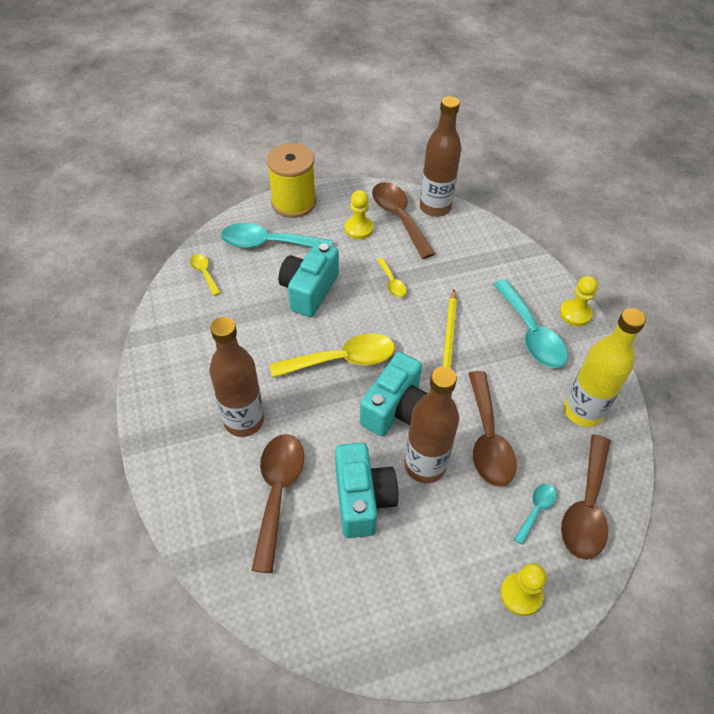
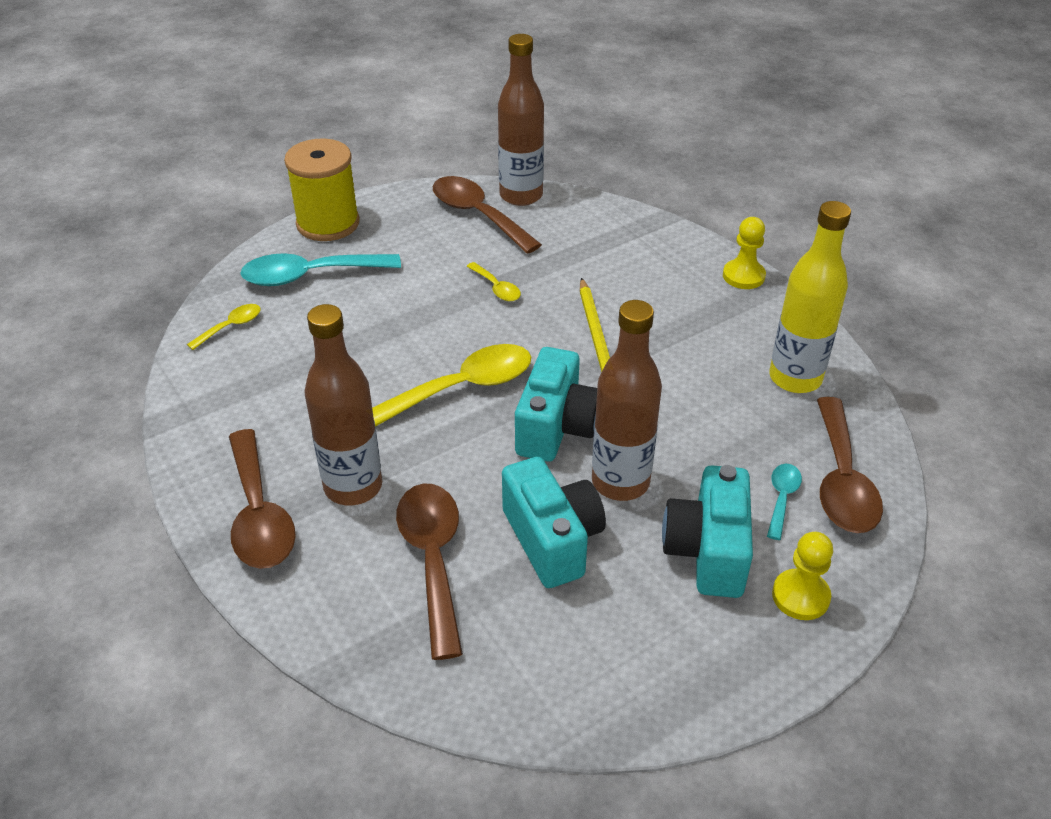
camera: 15 degrees left, 10 degrees down
(204, 273) = (231, 326): yellow spoon -> yellow spoon turned 90 degrees clockwise
(309, 290) = (387, 318): turquoise camera -> turquoise camera (707, 551)
(358, 229) = (429, 237): yellow pawn -> none
(488, 439) = (690, 434): brown spoon -> brown spoon (259, 515)
(531, 334) = (698, 308): turquoise spoon -> none

